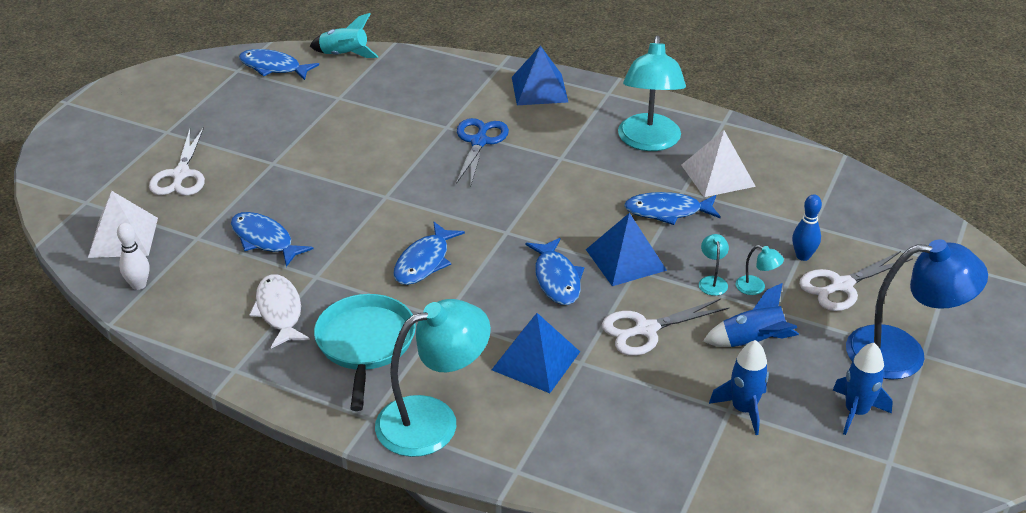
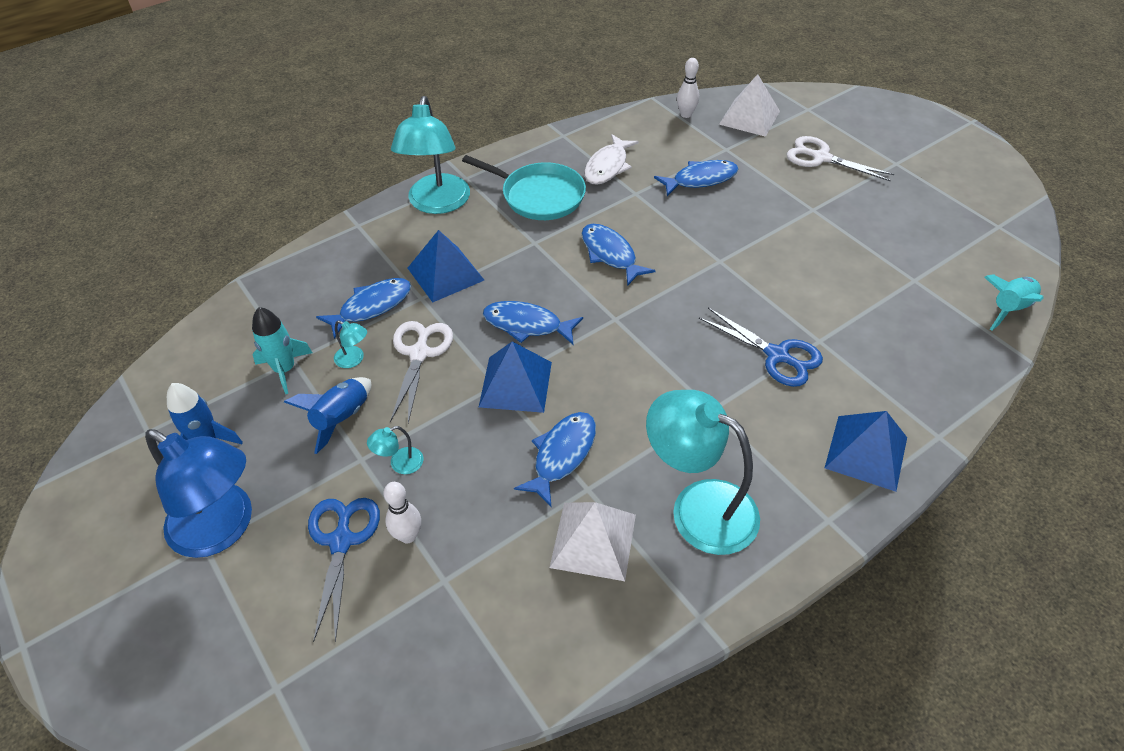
camera: 120 degrees right, 10 degrees up
(273, 67) = (996, 251): blue fish -> blue fish (371, 307)
(279, 311) = (607, 166): white fish -> white fish turned 105 degrees clockwise
(712, 281) = (436, 433): turquoise lamp -> turquoise lamp (354, 359)
(743, 409) = (285, 369): blue rocket -> turquoise rocket
(803, 256) = (408, 536): blue bowling pin -> white bowling pin
(841, 285) = (342, 541): white scissors -> blue scissors
(902, 353) = (223, 529): blue lamp -> blue lamp turned 90 degrees counterclockwise

